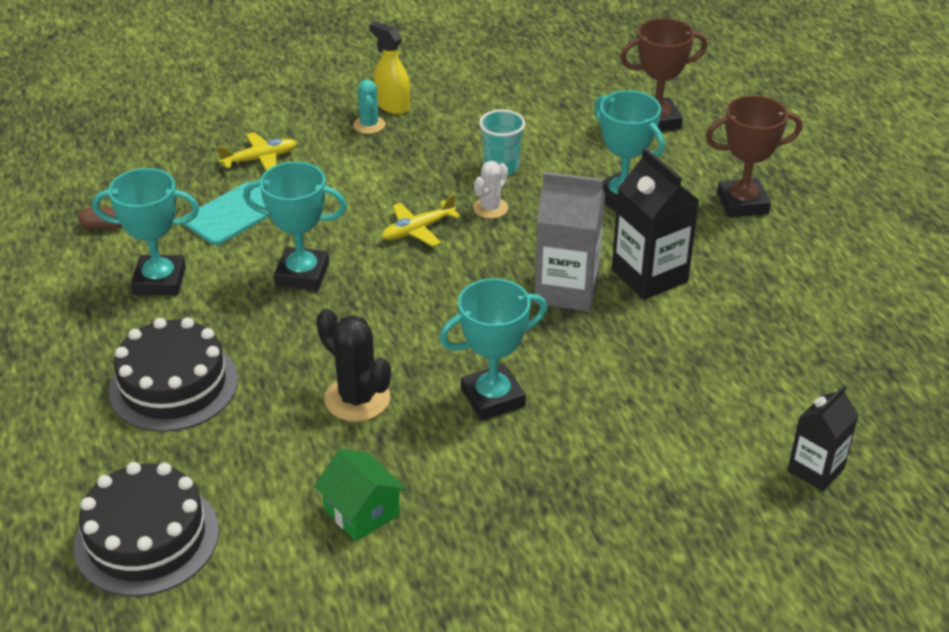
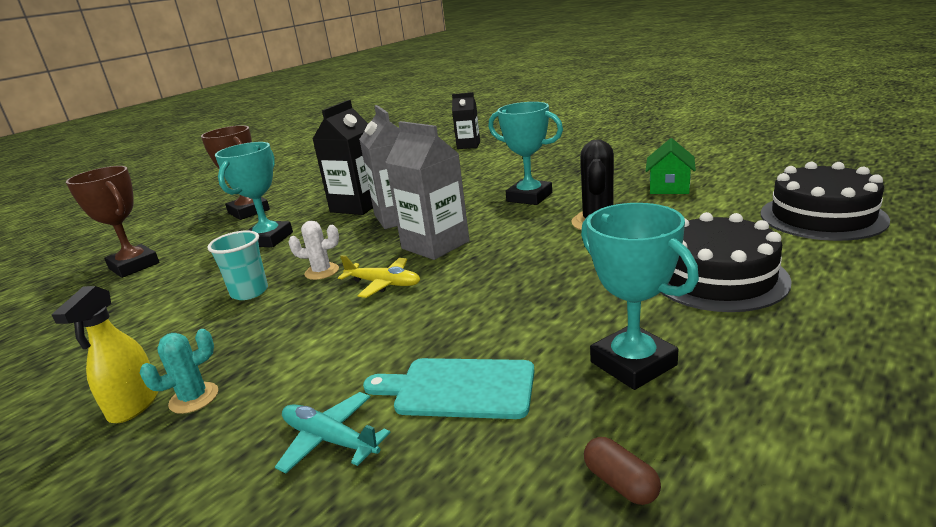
camera: 120 degrees left, 15 degrees down
(260, 159) = (330, 440): yellow plane -> turquoise plane
(302, 274) = (508, 299): turquoise trophy -> none
(456, 282) = (435, 245): none -> grey carton

